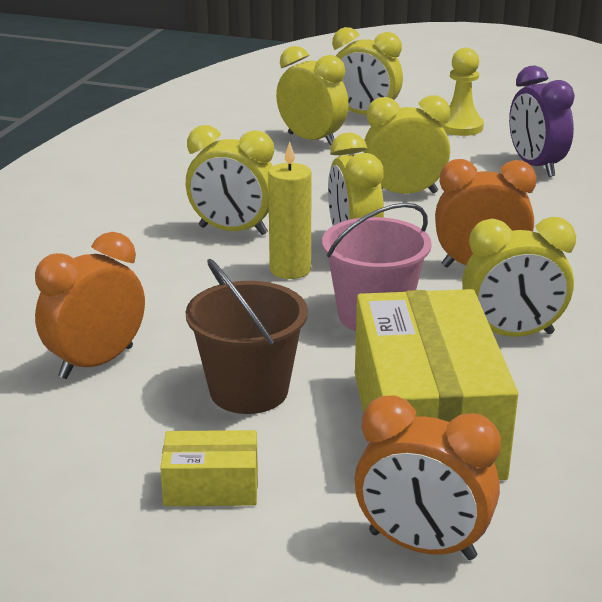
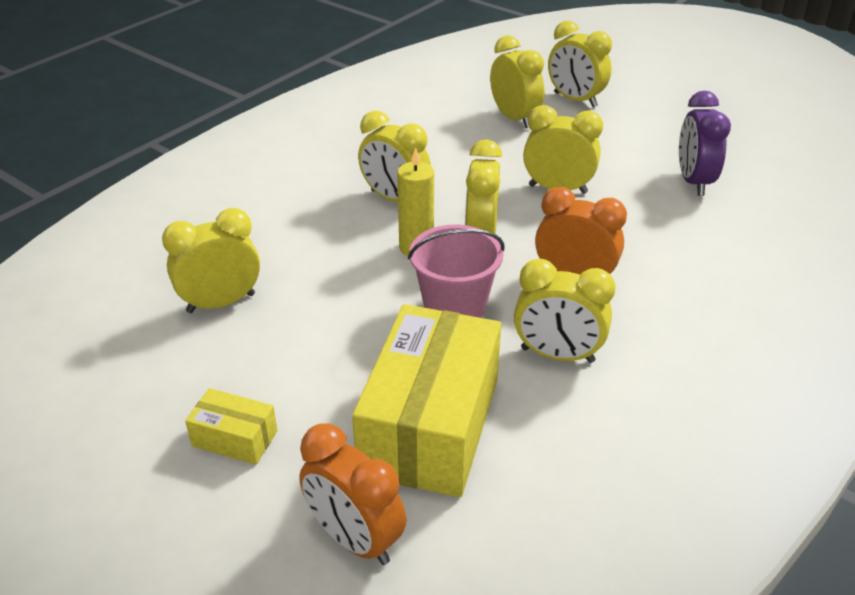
camera: 20 degrees right, 10 degrees up
(96, 362) = (221, 303): orange clock -> yellow clock
(249, 391) = (314, 357): brown bucket -> none
(460, 127) = (652, 126): yellow pawn -> none

